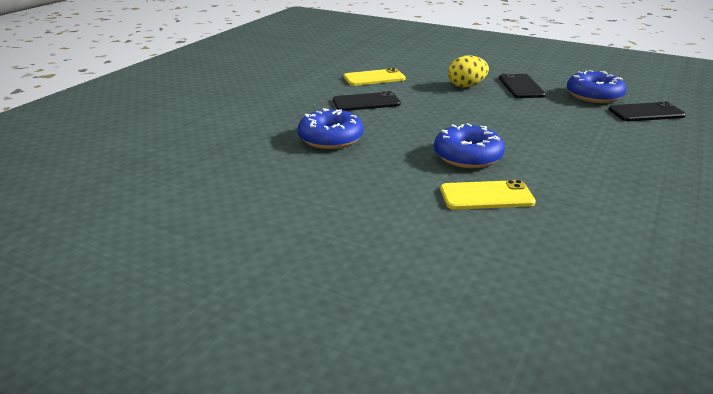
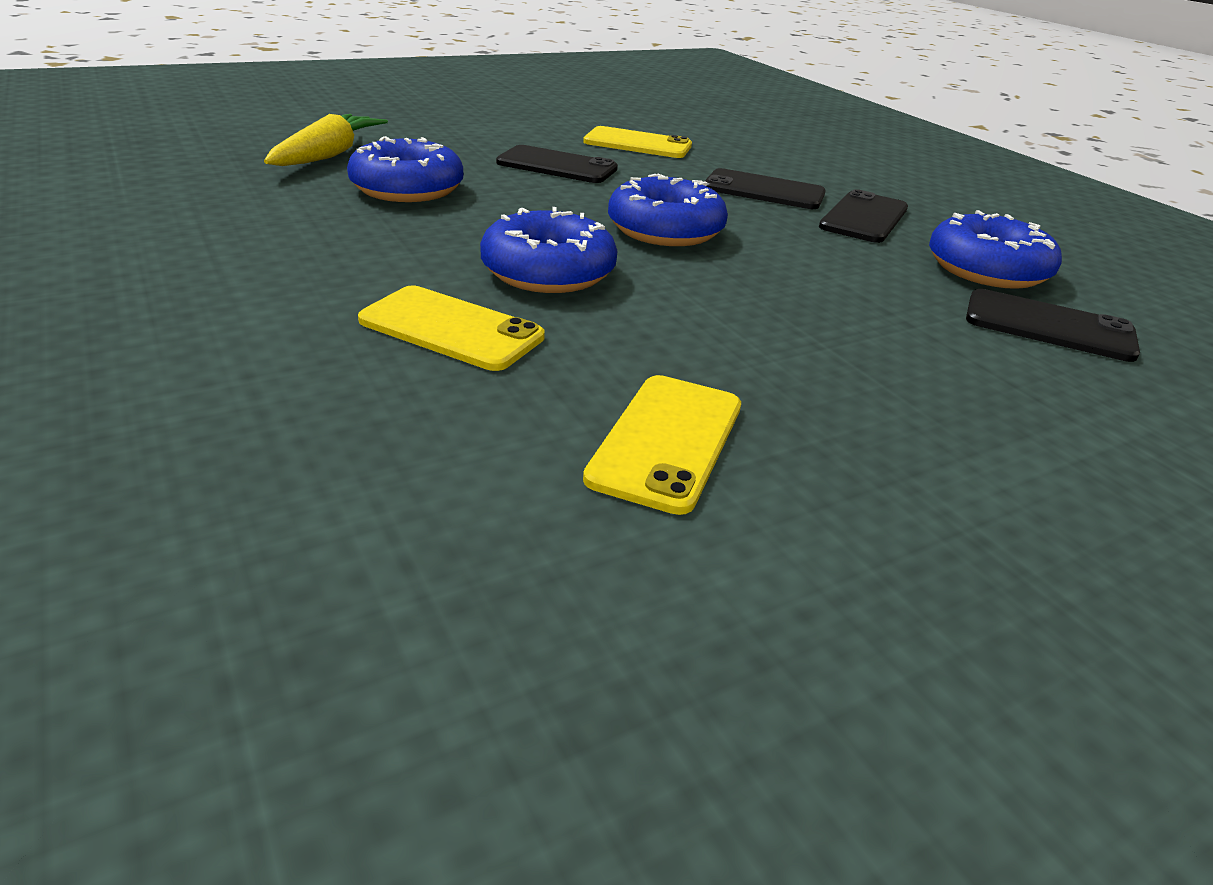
camera: 30 degrees right, 5 degrees up
(254, 134) = (329, 155): none -> yellow carrot
(466, 86) = (764, 191): yellow egg -> black phone
(469, 119) = (665, 230): none -> blue donut
(627, 205) = (666, 441): none -> yellow phone

